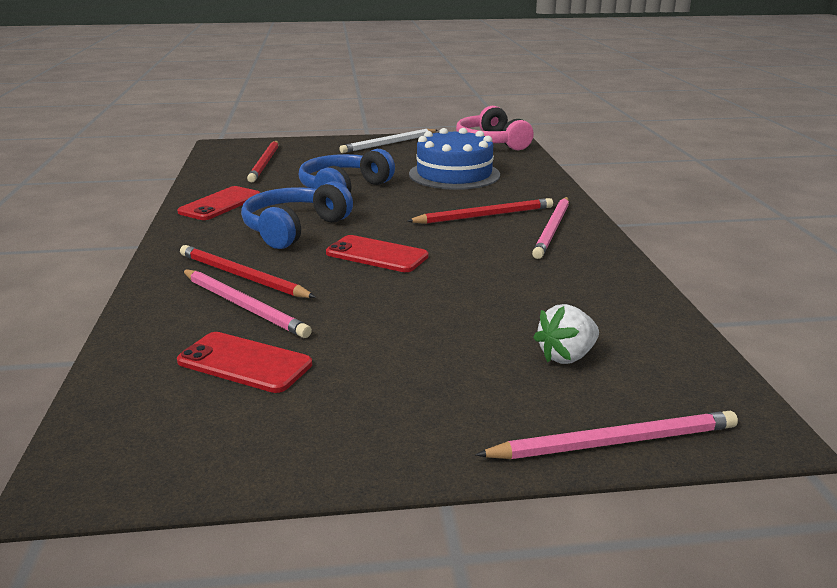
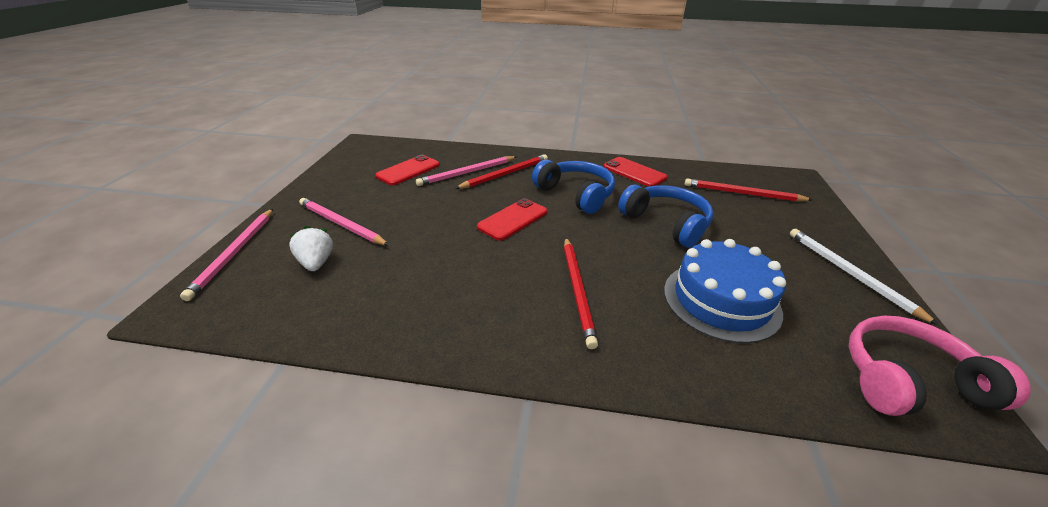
camera: 105 degrees right, 10 degrees up
(552, 229) = (523, 328): pink pencil -> pink pencil (341, 224)

